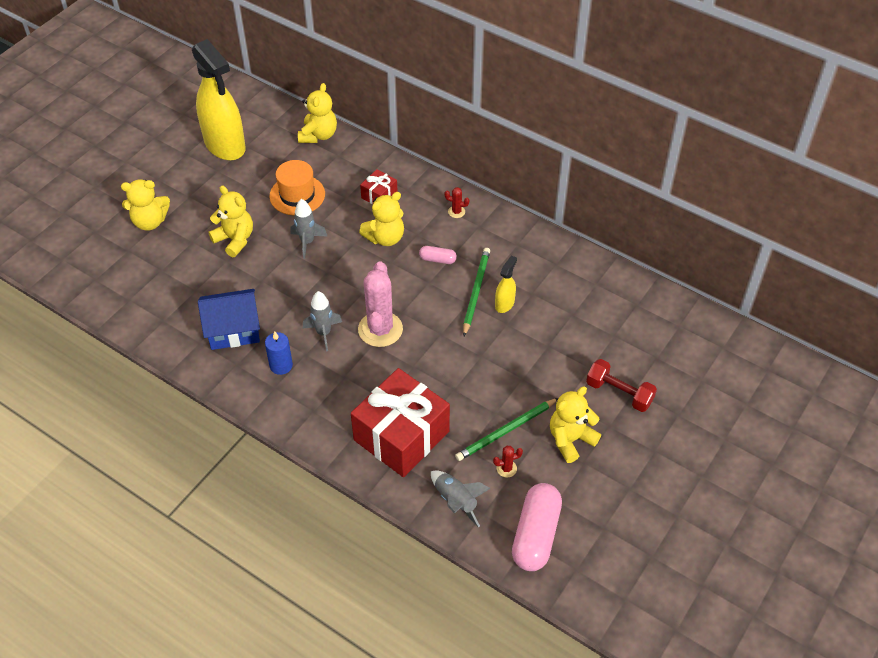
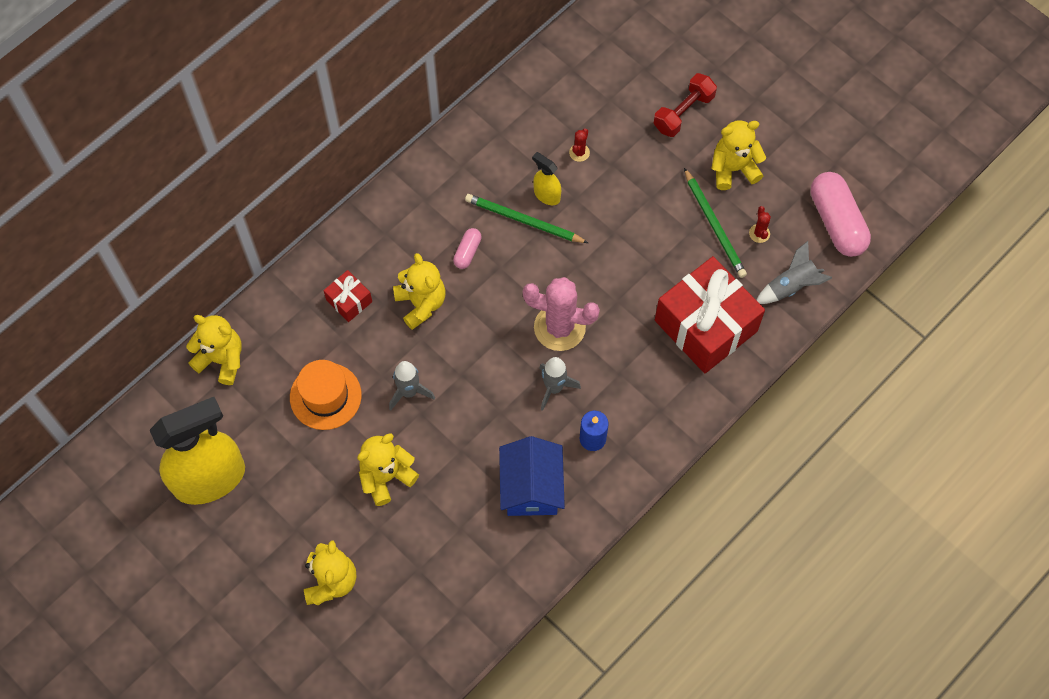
camera: 80 degrees left, 15 degrees up
(456, 212) = (396, 220): red cactus -> red cactus (579, 152)
(536, 535) = (837, 222): pink capsule -> pink capsule turned 45 degrees clockwise
(570, 440) = (733, 169): yellow teddy bear -> yellow teddy bear turned 105 degrees clockwise

